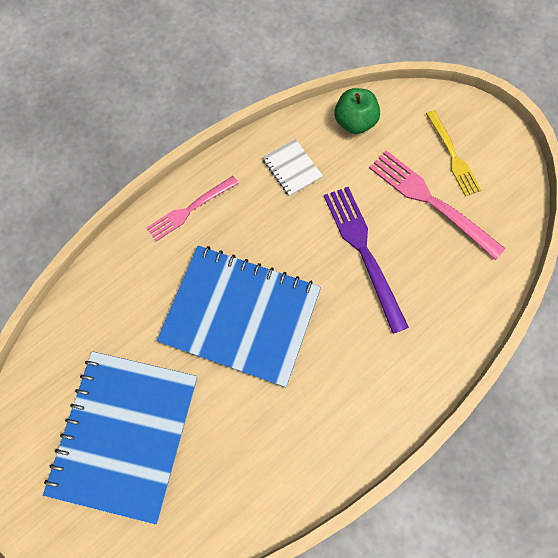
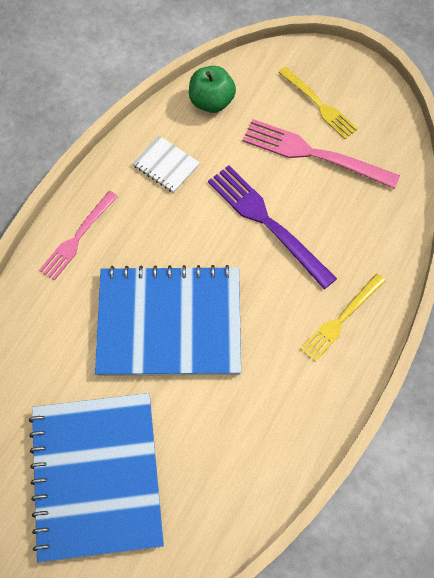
camera: 20 degrees left, 5 degrees down
(397, 368) = (340, 320): none -> yellow fork

